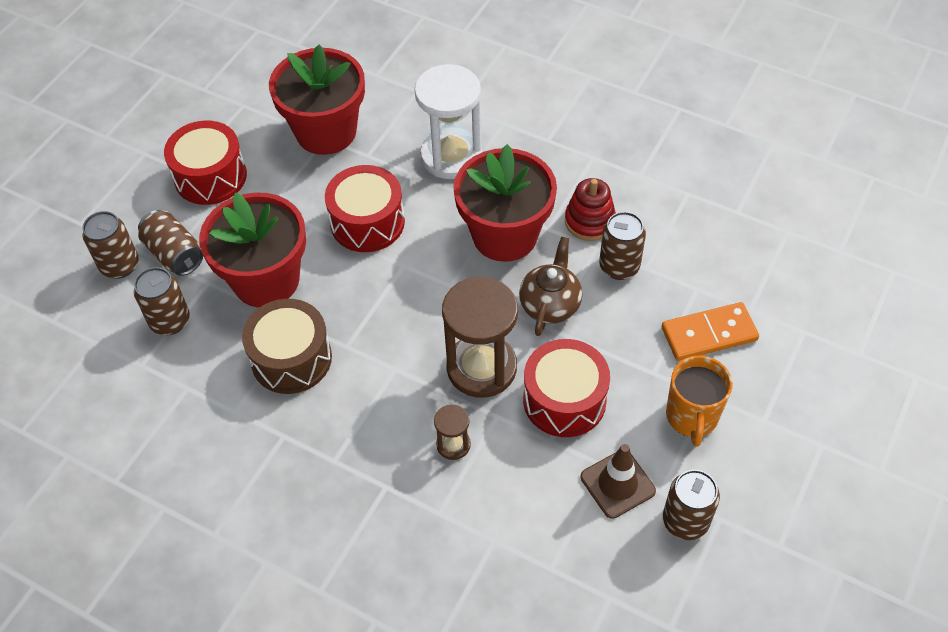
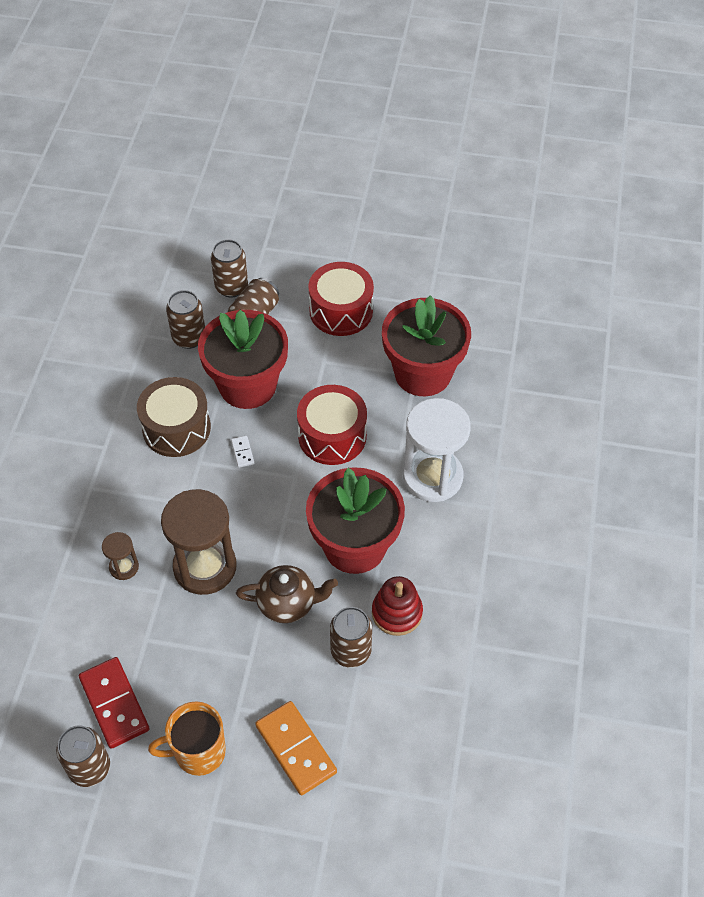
camera: 70 degrees right, 0 degrees up
(352, 304) = (242, 452): none -> white domino
(564, 400) = (189, 640): red drum -> none
(617, 484) = (114, 704): brown traffic cone -> red domino

